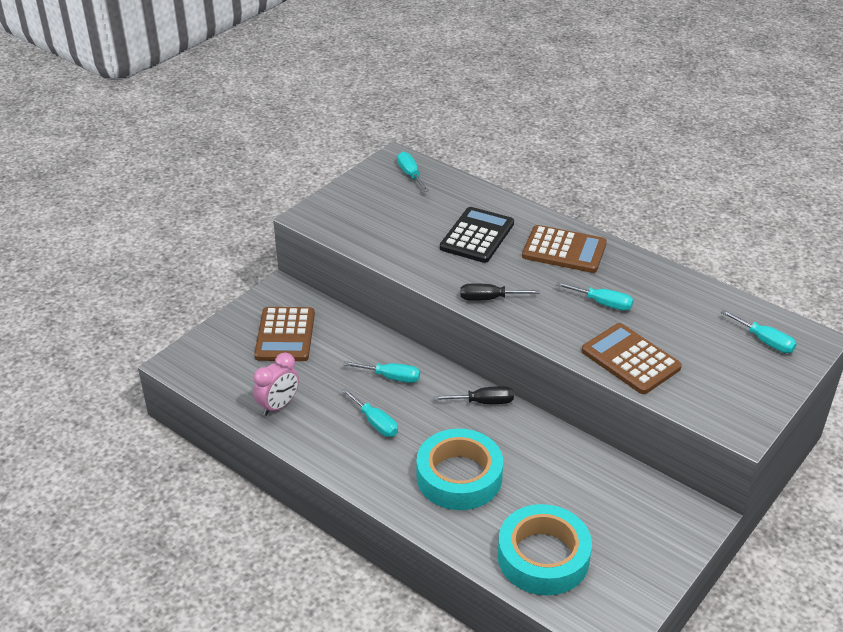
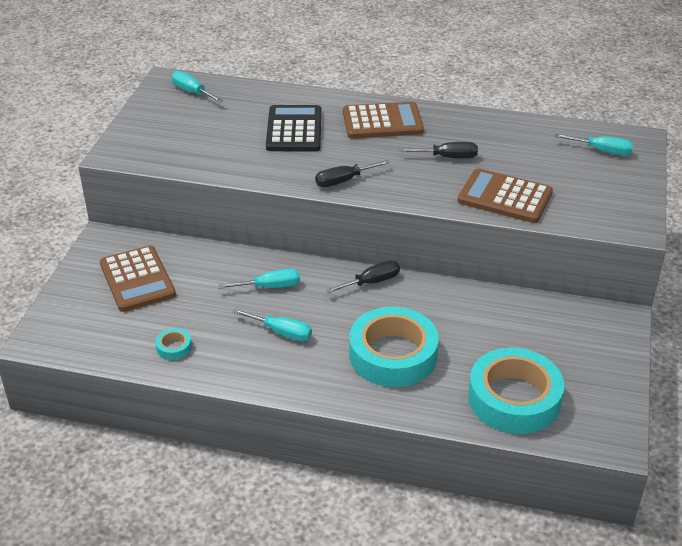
camera: 25 degrees left, 0 degrees up
(278, 406) = (174, 347): pink clock -> turquoise tape
(602, 303) = (448, 157): turquoise screwdriver -> black screwdriver

